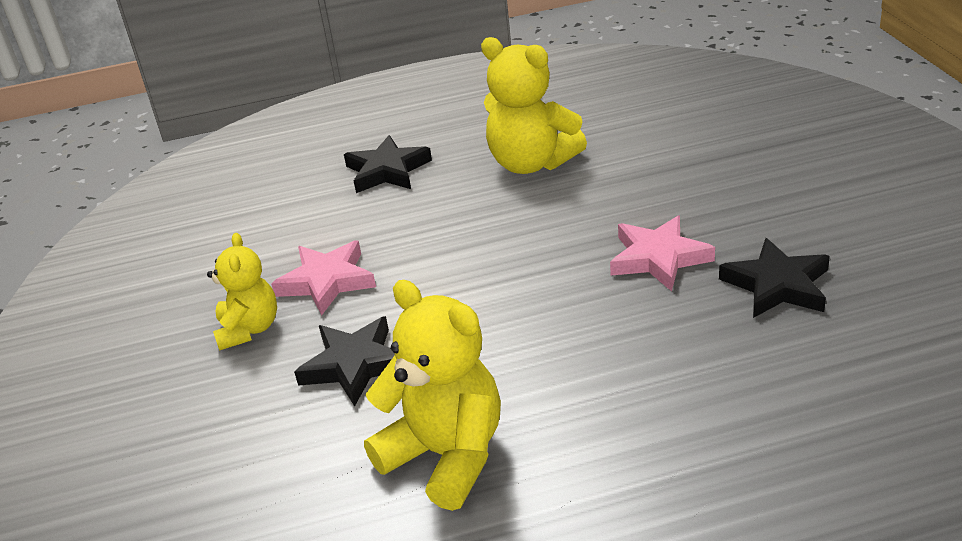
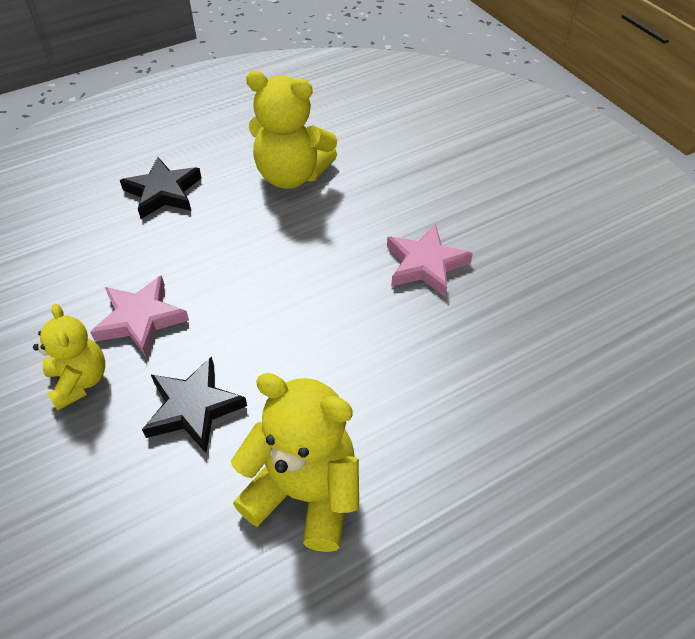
camera: 20 degrees left, 15 degrees up
(777, 285) = (525, 282): black star -> none

